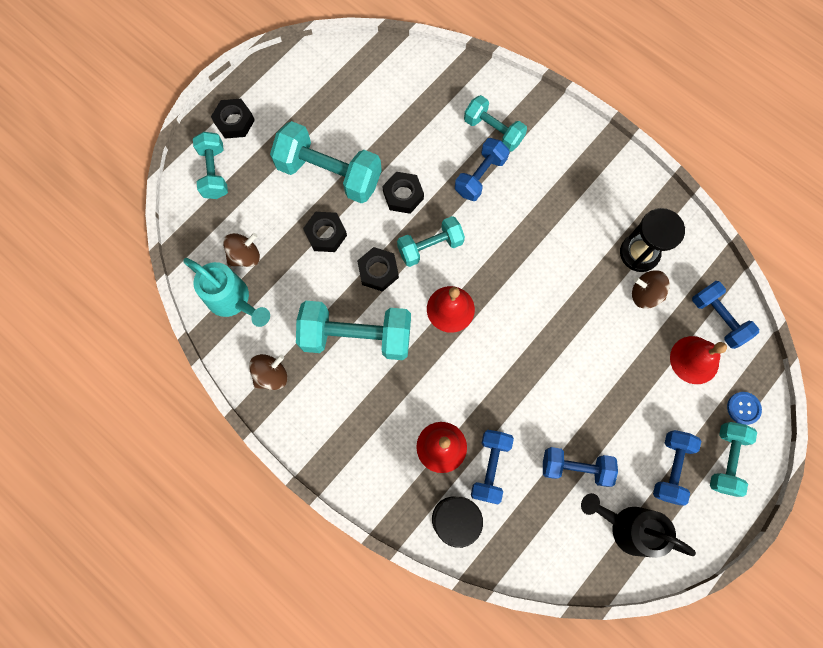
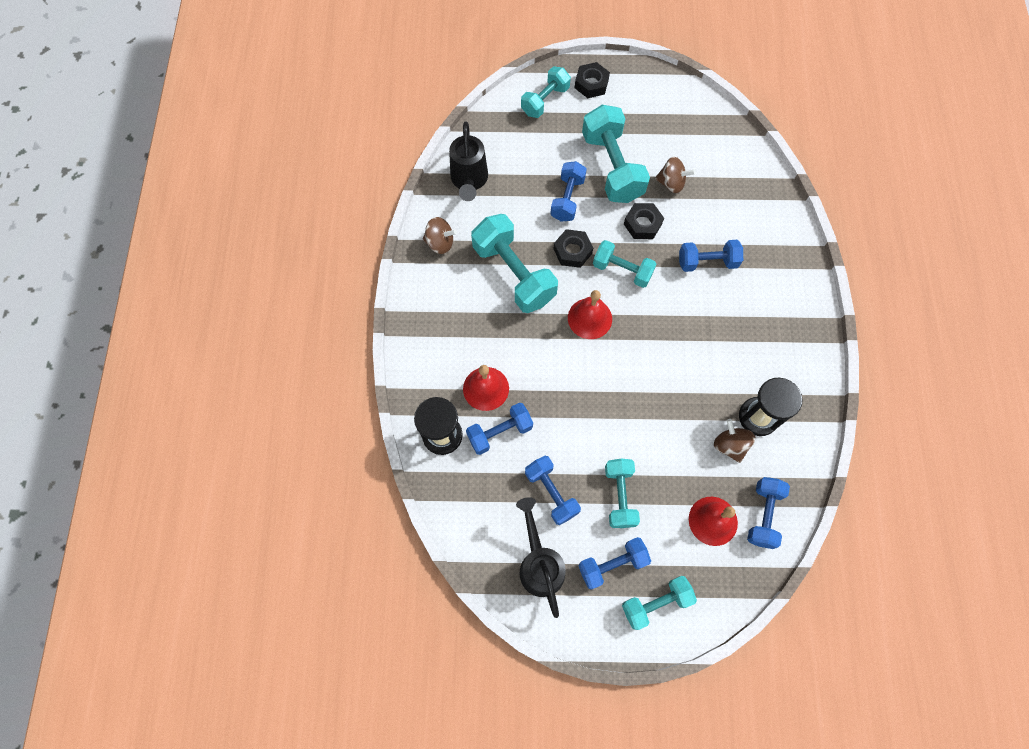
camera: 50 degrees right, 5 degrees down
(233, 301) = (469, 181): turquoise watering can -> black watering can
(245, 256) = (506, 163): brown spinning top -> brown spinning top (671, 183)
(326, 234) = (567, 199): black nut -> blue dumbbell
(493, 131) = (750, 244): turquoise dumbbell -> turquoise dumbbell (619, 496)
(743, 408) = (709, 587): blue button -> none

